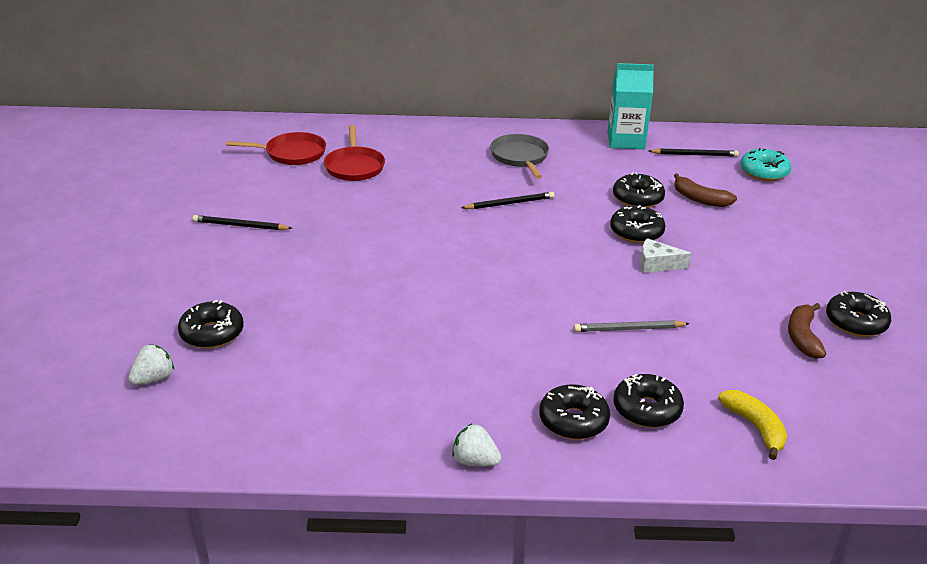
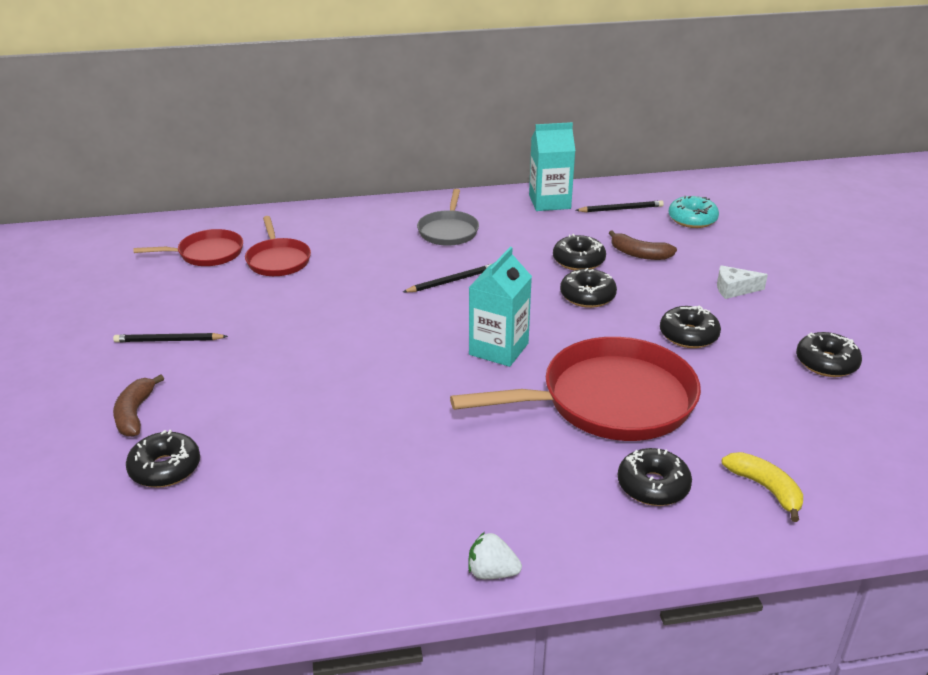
camera: 10 degrees left, 0 degrees up
(153, 379) = (109, 532): white strawberry -> none
(520, 157) = (448, 231): grey pan -> grey pan turned 150 degrees counterclockwise
(537, 270) = (498, 349): none -> turquoise carton
(573, 421) = (582, 510): black donut -> black donut (688, 335)
(628, 329) = (609, 401): grey pencil -> red pan
(657, 264) = (617, 327): white cheese -> white cheese (734, 289)
(802, 337) = (781, 385): brown banana -> brown banana (135, 414)

